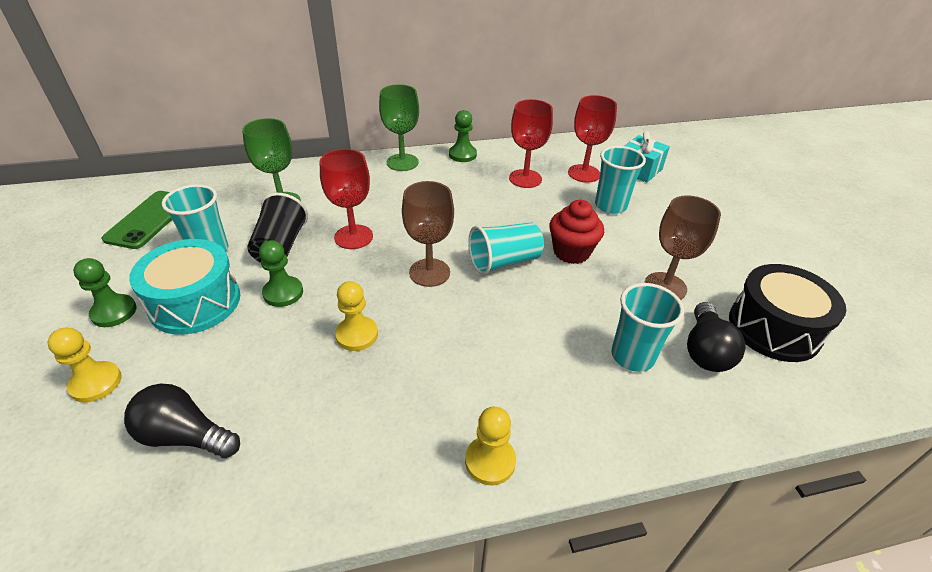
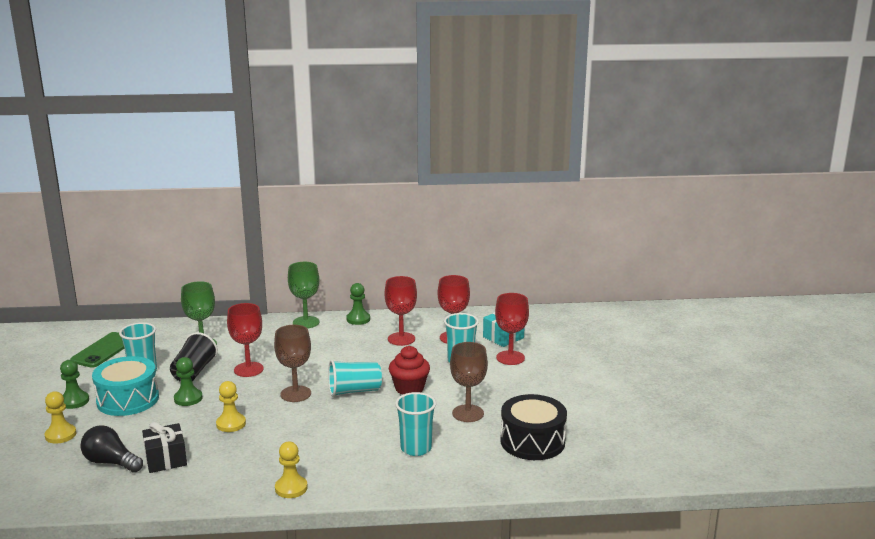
camera: 10 degrees right, 20 degrees down
(274, 418) = (166, 459): none -> black gift
(664, 197) = (510, 358): none -> red goblet
(705, 350) = (471, 449): black light bulb -> none

